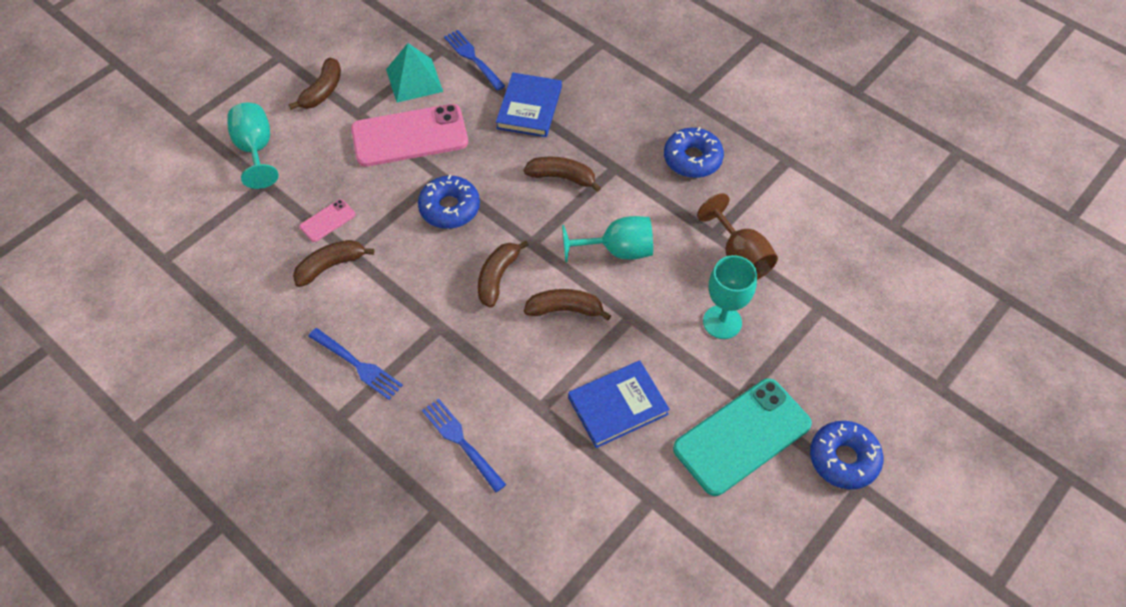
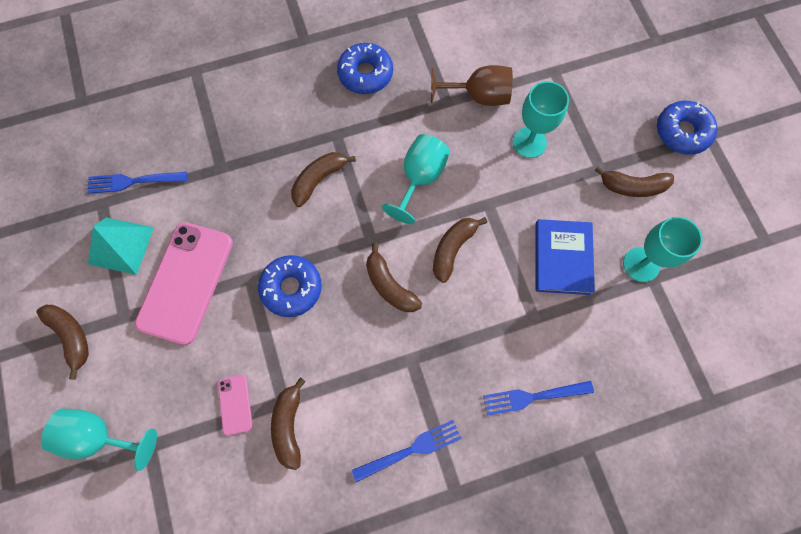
camera: 60 degrees left, 15 degrees up
(529, 108) = (225, 165): blue book -> none
(659, 481) = (641, 264): none -> turquoise goblet
(742, 436) = (632, 186): turquoise phone -> brown banana

